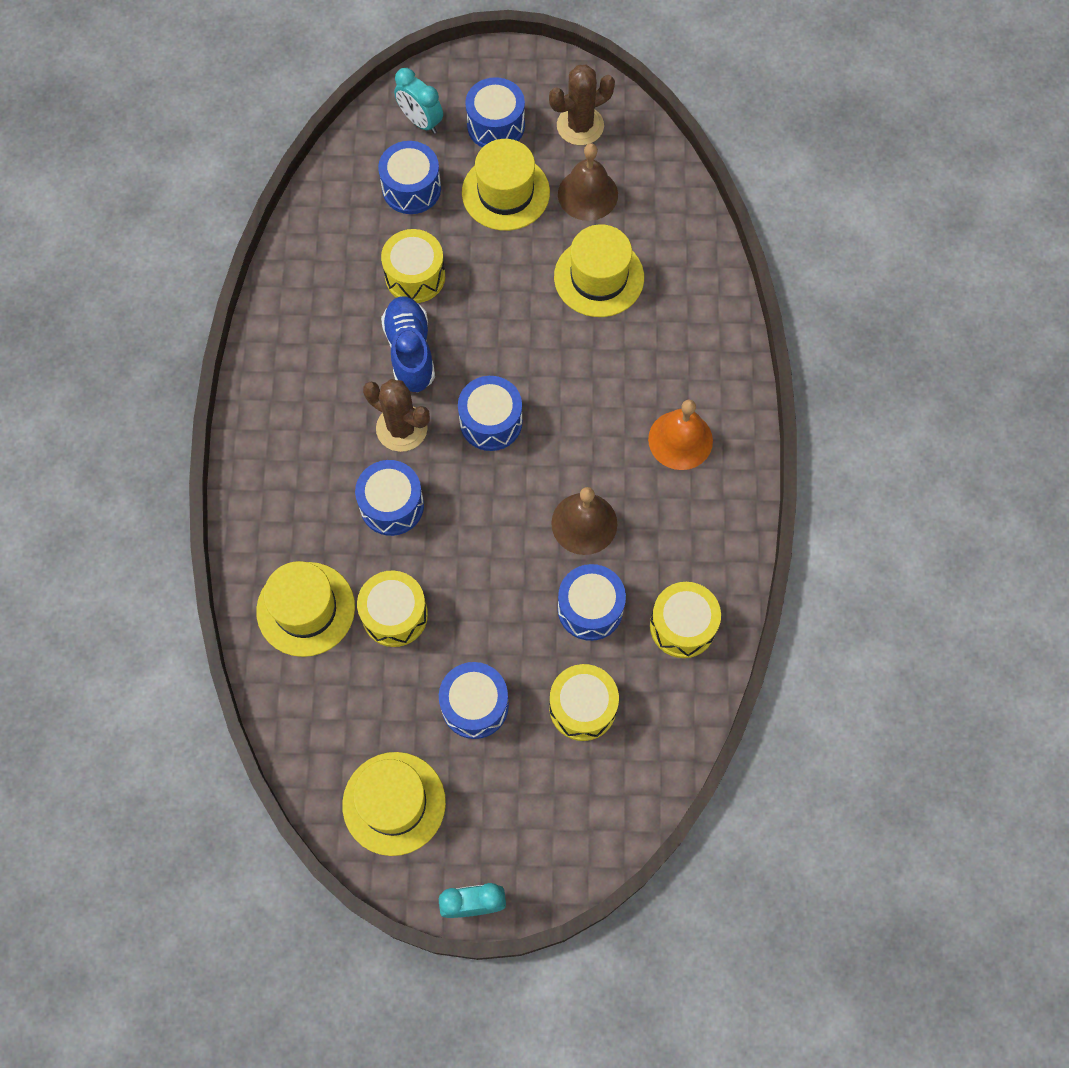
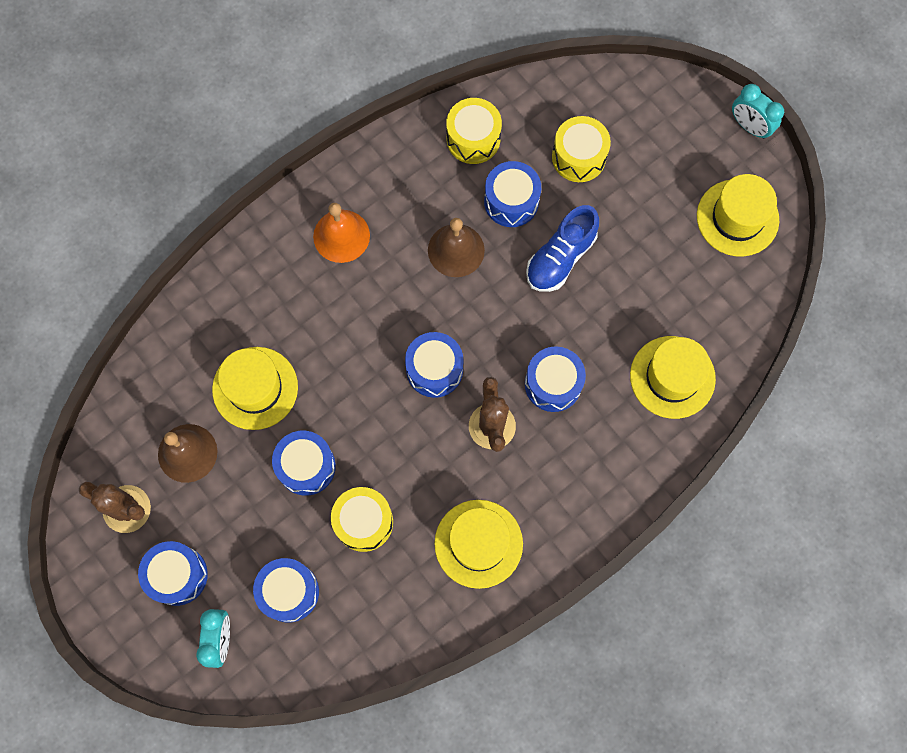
camera: 130 degrees left, 5 degrees up
(395, 615) = (624, 317): yellow drum -> none
(410, 351) = (428, 472): blue shoe -> blue shoe (560, 257)
(475, 705) = (636, 220): blue drum -> blue drum (306, 466)
(505, 192) = (235, 516): yellow hat -> yellow hat (478, 543)

